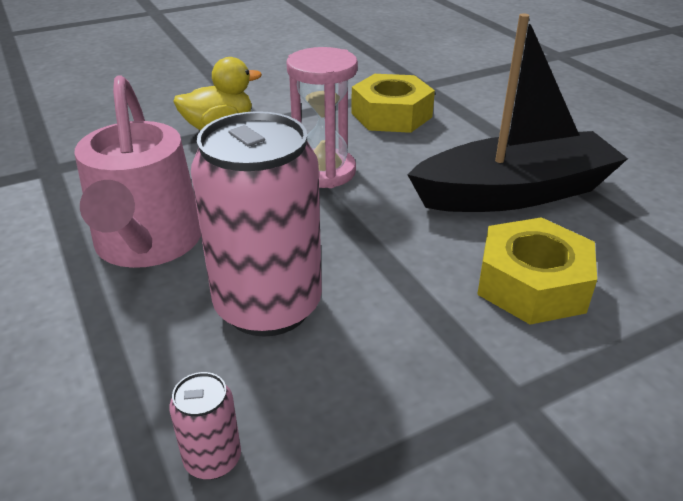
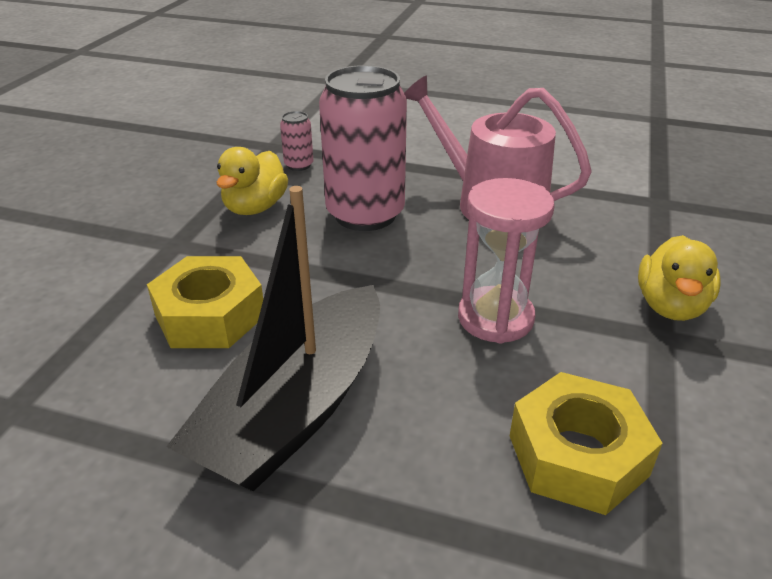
camera: 135 degrees right, 0 degrees up
(368, 403) = (255, 207): none -> yellow duck

